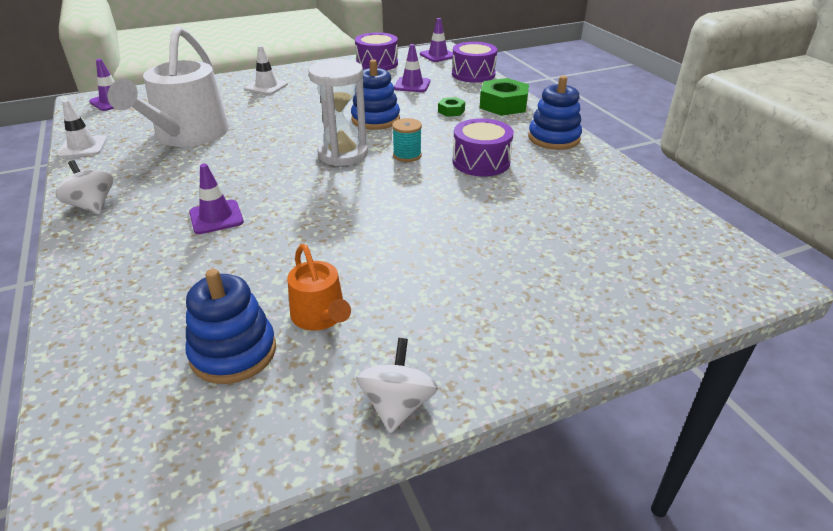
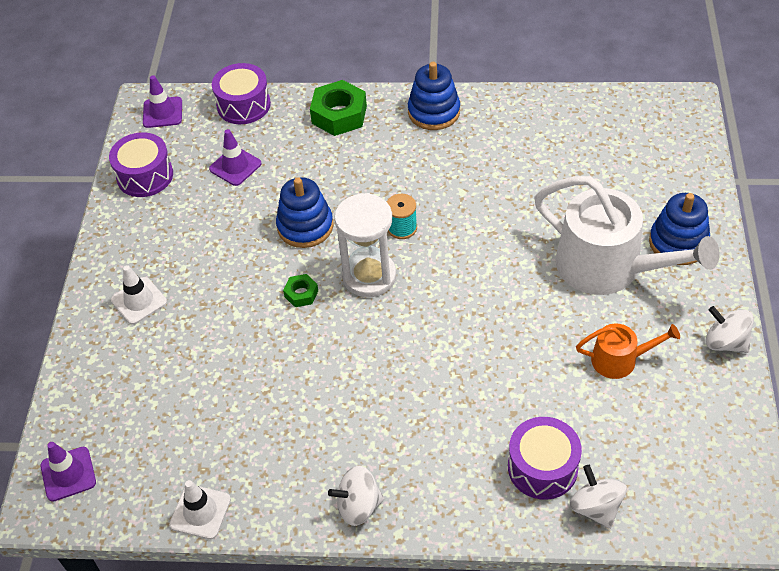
camera: 60 degrees left, 15 degrees up
(99, 347) = (595, 507): none -> white spinning top
(187, 135) = (234, 403): white watering can -> white watering can (608, 267)
(216, 217) = (438, 403): purple traffic cone -> none
(233, 352) = (638, 421): blue stacking toy -> blue stacking toy (678, 243)
(451, 111) = (326, 159): green nut -> green nut (301, 294)
(481, 162) = (447, 180): purple drum -> purple drum (542, 467)

